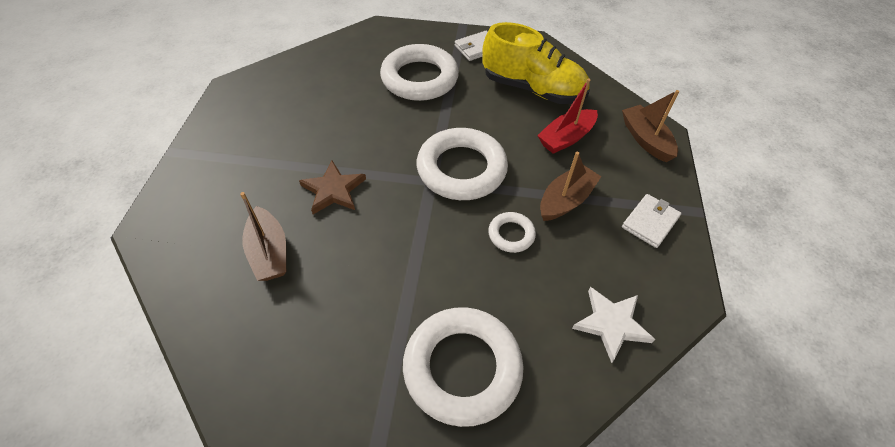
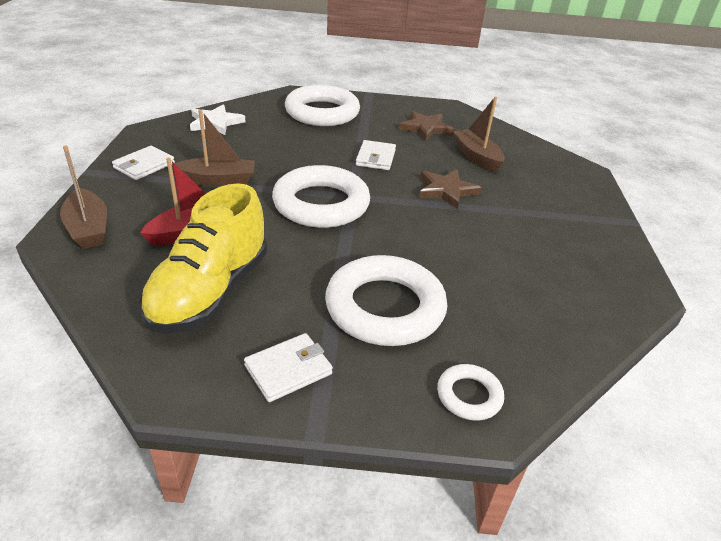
camera: 175 degrees right, 15 degrees down
(310, 325) = (425, 128): none -> brown star
(397, 246) = (375, 158): none -> white wallet
(511, 234) = (278, 161): white ring -> white ring (469, 395)
(533, 89) = (210, 292): yellow shoe -> yellow shoe turned 90 degrees counterclockwise
(565, 200) = (218, 180): brown boat -> brown boat turned 135 degrees counterclockwise

